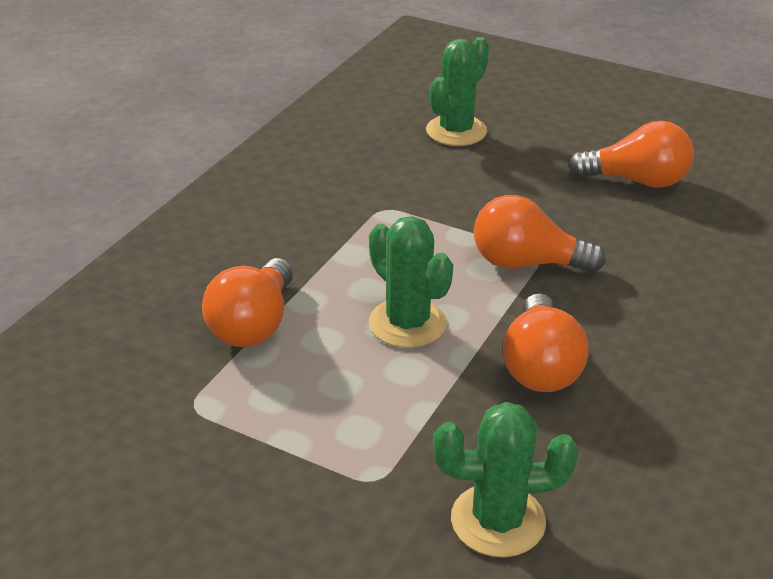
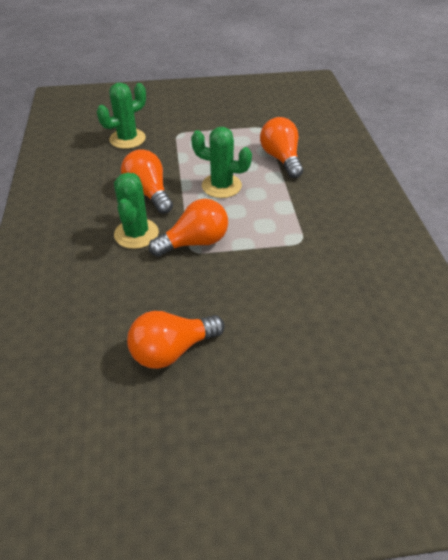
camera: 145 degrees right, 10 degrees up
(456, 131) = (335, 334): green cactus -> green cactus (136, 234)

